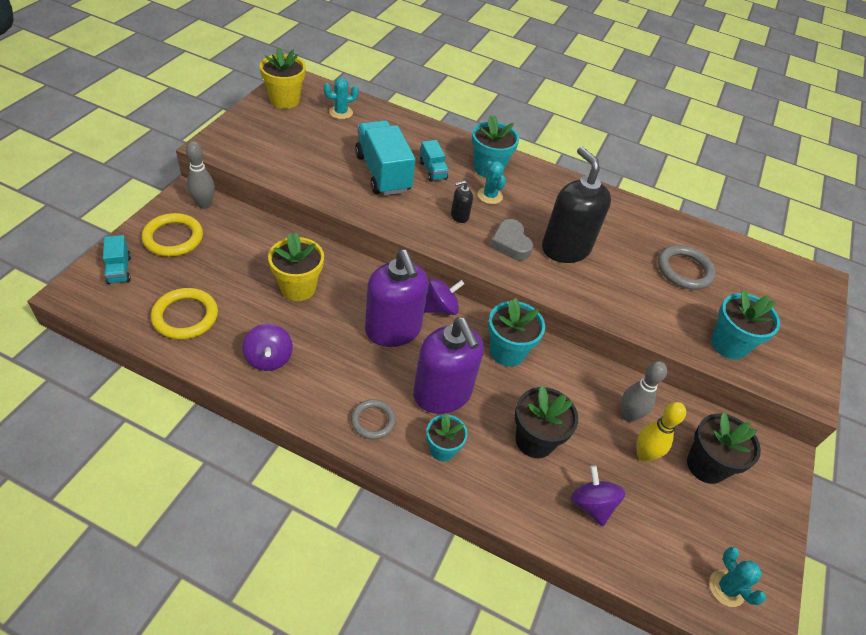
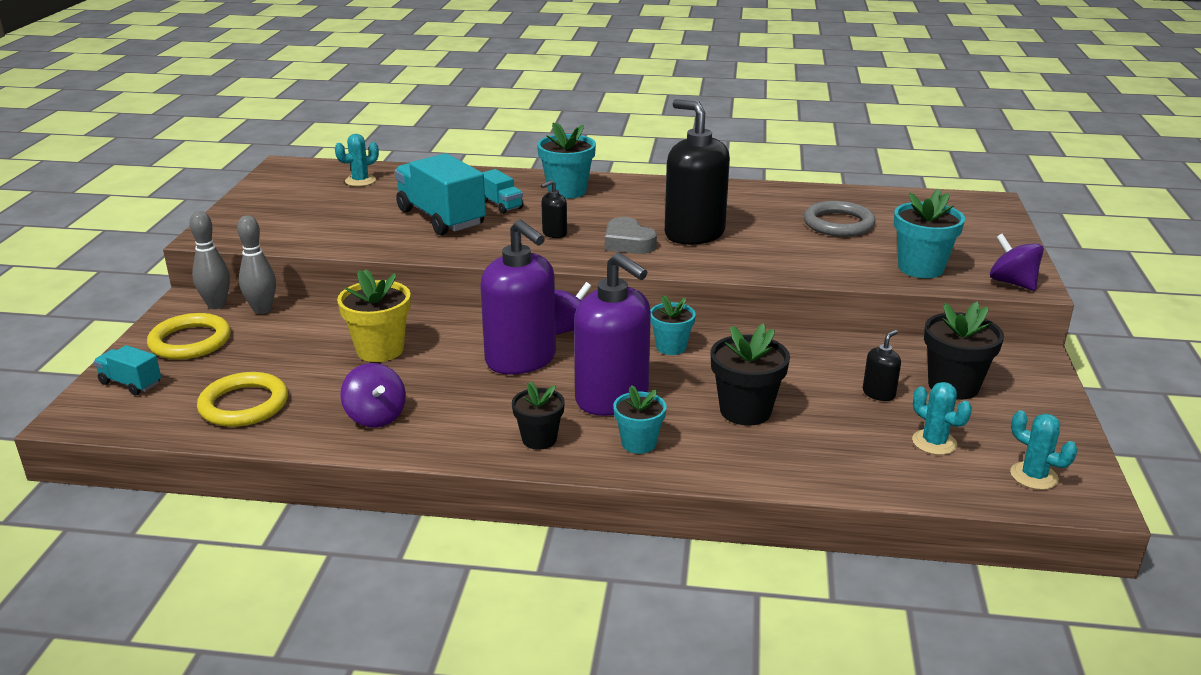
camera: 10 degrees left, 20 degrees down
(119, 269) = (131, 383): turquoise truck -> turquoise truck turned 150 degrees clockwise
(284, 100) = (283, 184): yellow flower pot -> none
(373, 421) = (539, 439): grey ring -> black flower pot
(490, 196) = (581, 211): turquoise cactus -> turquoise cactus (934, 442)
(507, 352) = (671, 347): turquoise flower pot -> turquoise flower pot, size x0.65
(591, 505) = (842, 447): purple spinning top -> purple spinning top (1012, 283)
(628, 415) = (842, 367): grey bowling pin -> grey bowling pin (262, 310)
(644, 455) = (879, 393): yellow bowling pin -> black soap dispenser

